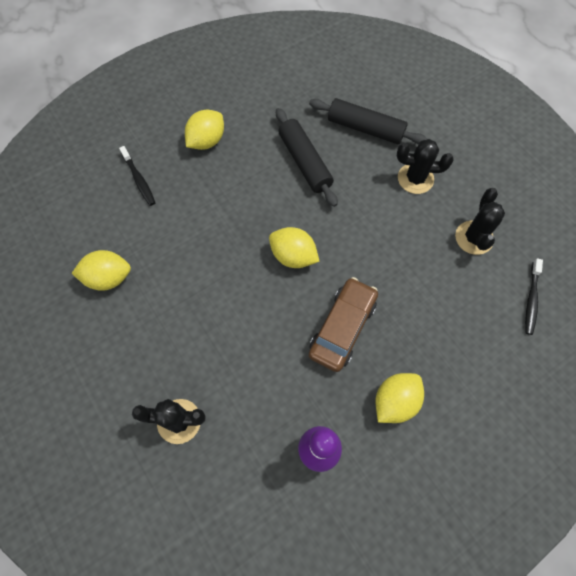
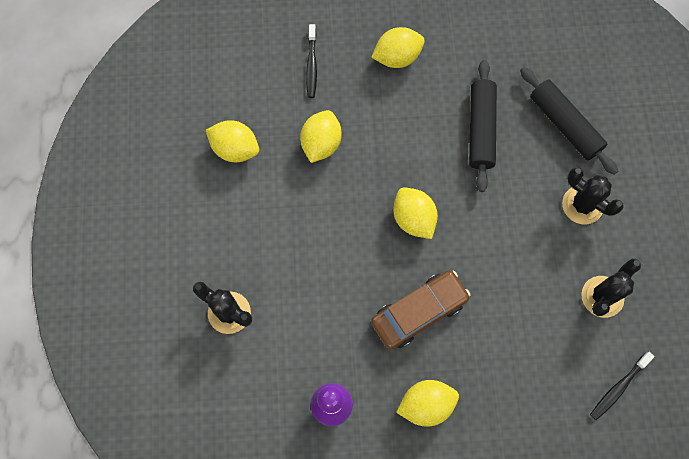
camera: 30 degrees right, 5 degrees up
(182, 236) = (321, 144): none -> yellow lemon

